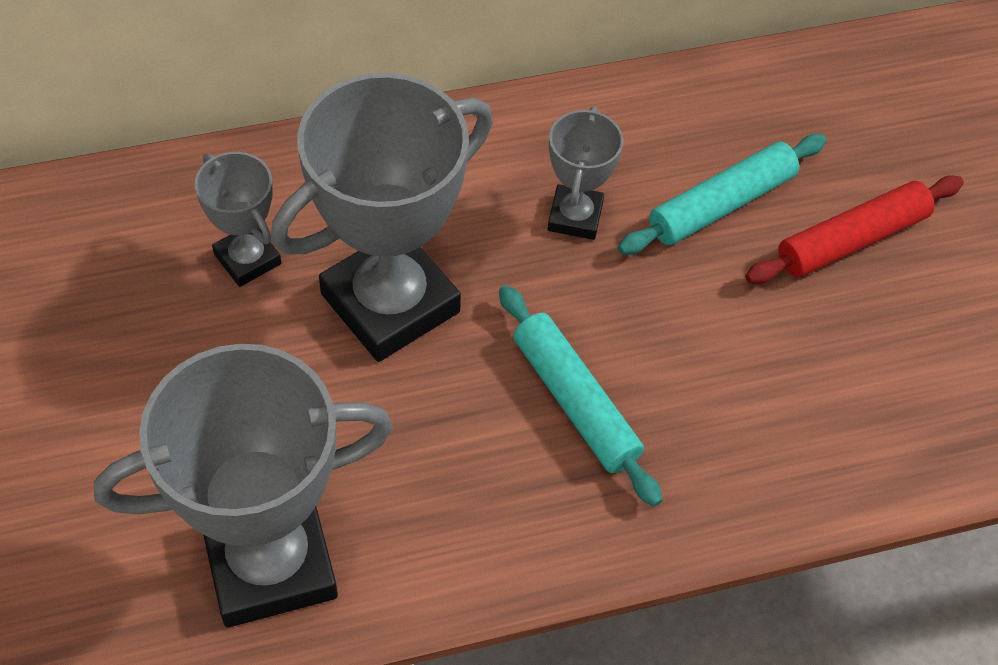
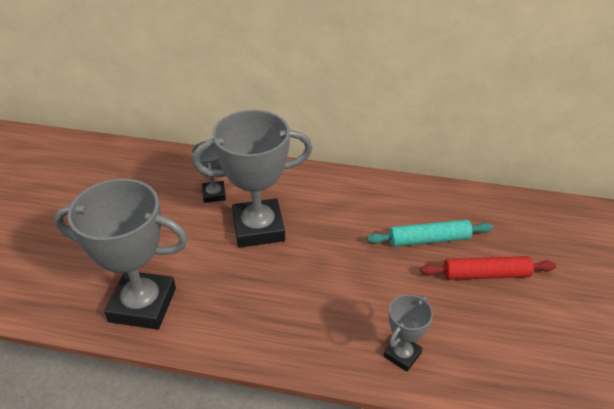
camera: 30 degrees right, 15 degrees down
(575, 216) = (358, 223): grey trophy -> grey trophy (402, 355)
(575, 402) = (311, 293): turquoise rolling pin -> none

